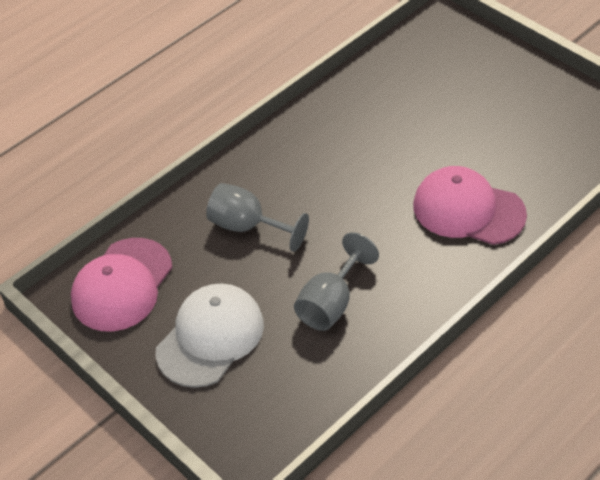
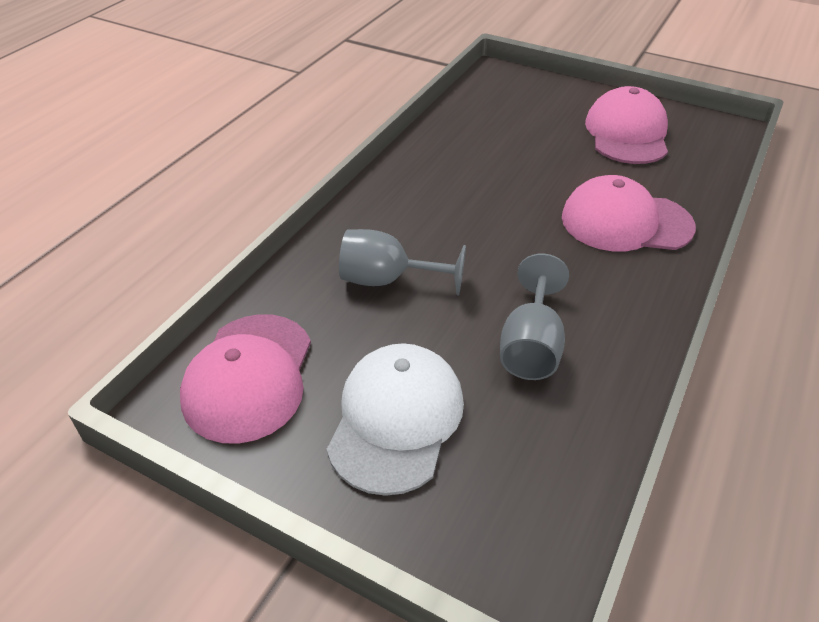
camera: 20 degrees left, 5 degrees down
(526, 115) = (627, 133): none -> pink cap

